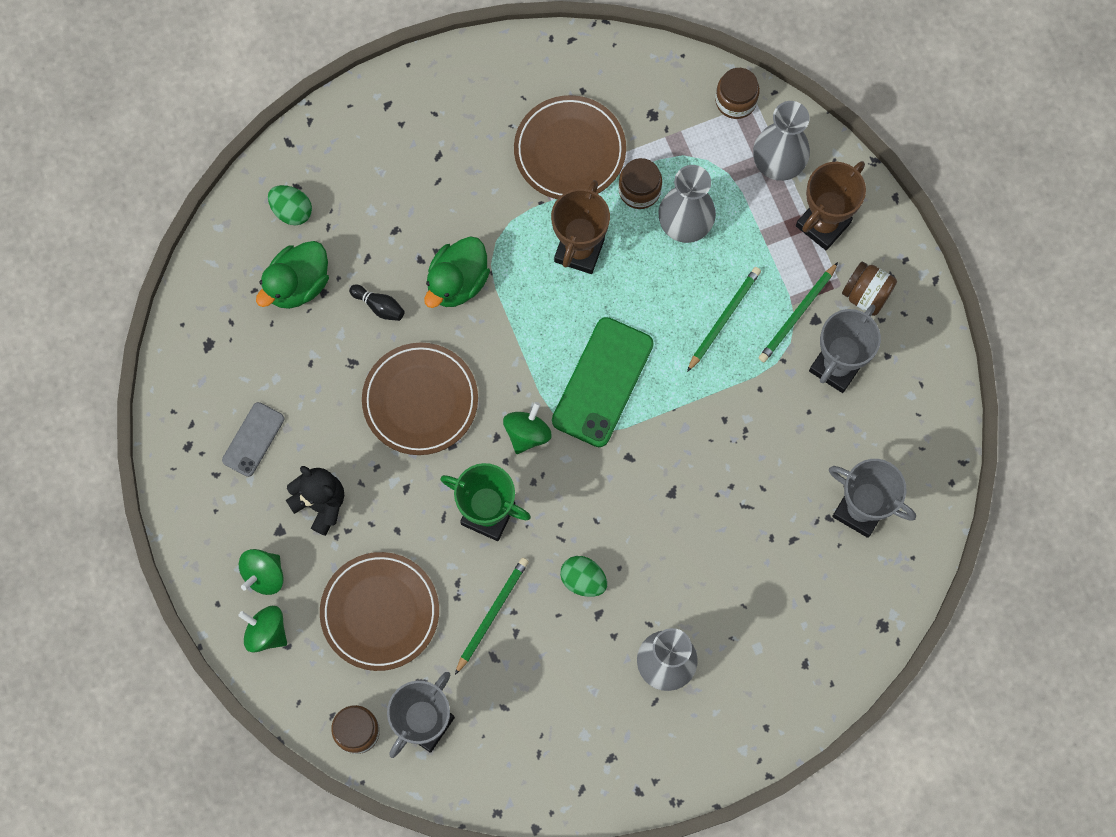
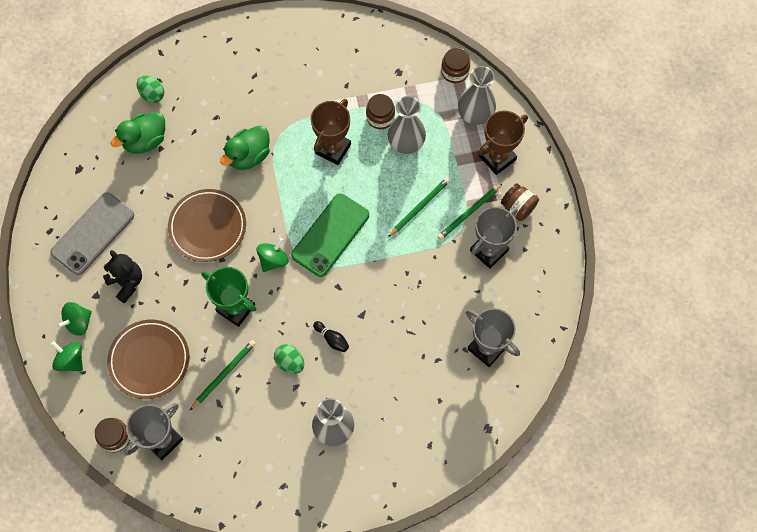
camera: 10 degrees right, 5 degrees down
(253, 439) = (93, 233): grey phone -> grey phone, size x1.76
(379, 306) = (194, 163): black bowling pin -> black bowling pin (332, 339)
(569, 150) = (340, 85): brown plate -> none

